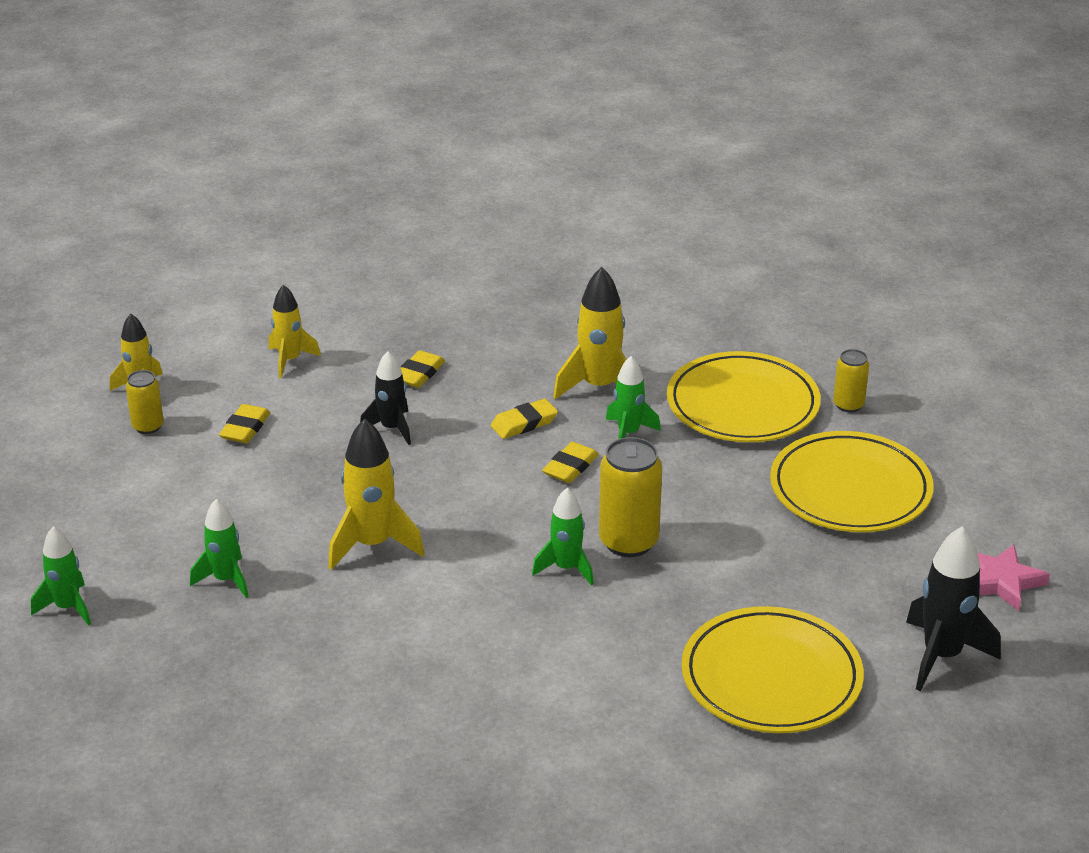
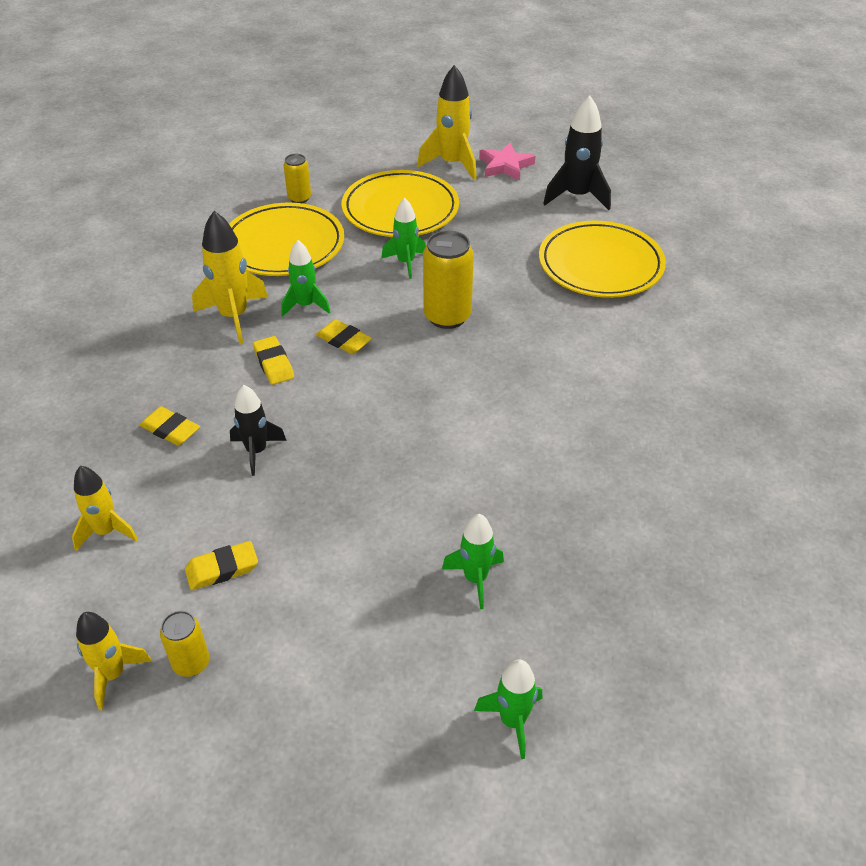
camera: 85 degrees left, 10 degrees up
(245, 428) = (222, 569): yellow eraser -> yellow eraser turned 45 degrees counterclockwise
(372, 545) = (433, 468): yellow rocket -> yellow rocket (452, 164)
(566, 568) = (476, 351): green rocket -> green rocket (406, 263)

